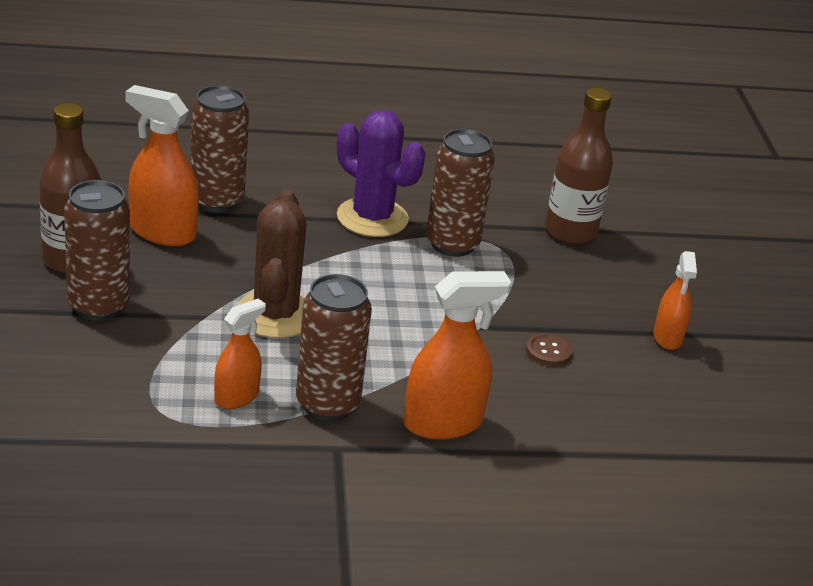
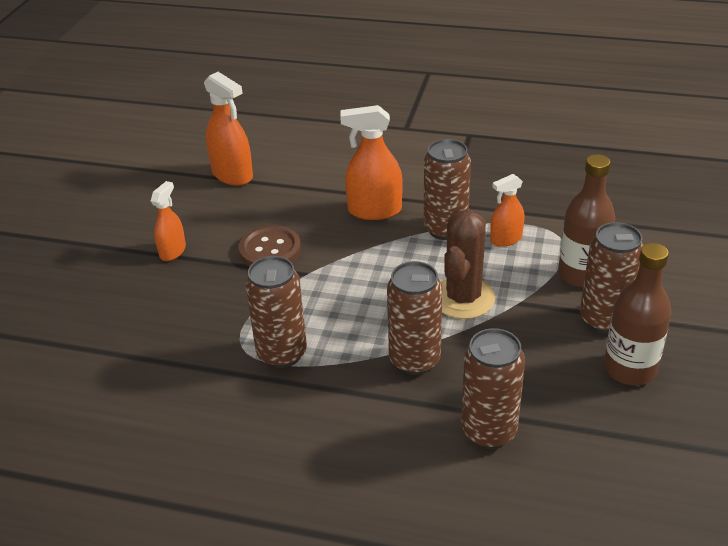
camera: 155 degrees left, 5 degrees up
(162, 232) = (547, 394): orange spray bottle -> orange spray bottle (232, 175)
(309, 249) = (414, 360): none -> brown can
(372, 218) = (340, 392): purple cactus -> none
(548, 351) = (270, 250): brown button -> brown button, size x1.82
(570, 231) = (162, 357): brown bottle -> brown bottle (581, 274)

